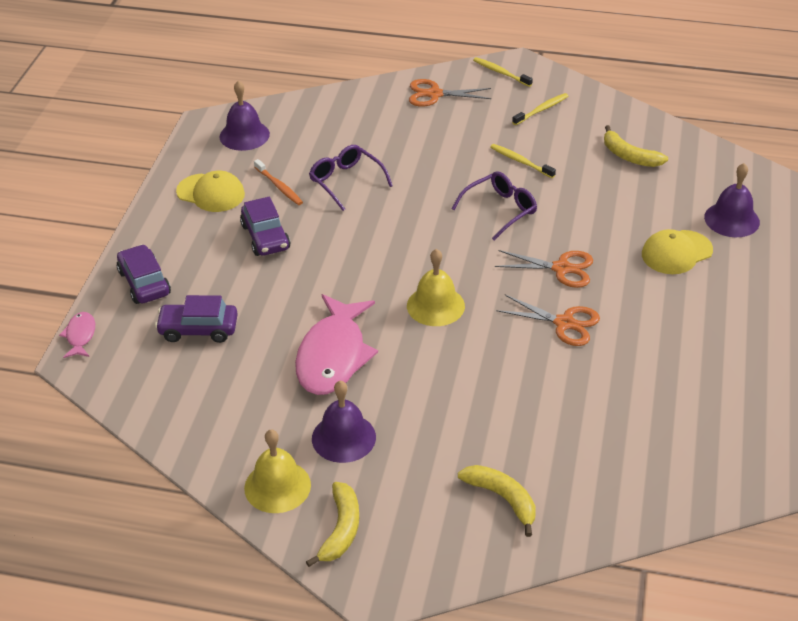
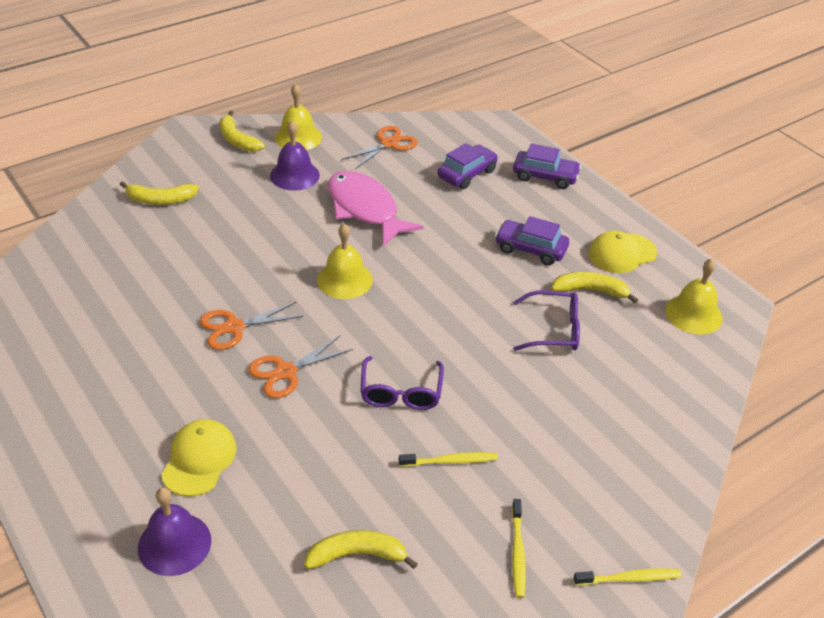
camera: 130 degrees right, 0 degrees up
(80, 336) = (522, 133): pink fish -> none
(244, 135) = (693, 314): purple bell -> yellow bell
(279, 186) = (590, 291): orange toothbrush -> yellow banana
(434, 94) = (639, 485): orange scissors -> orange scissors (388, 144)

